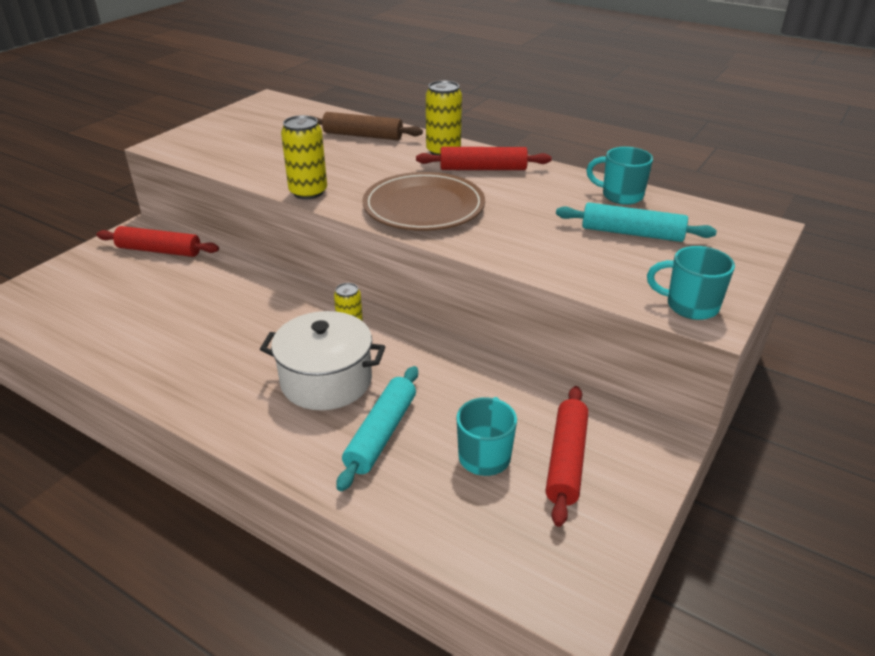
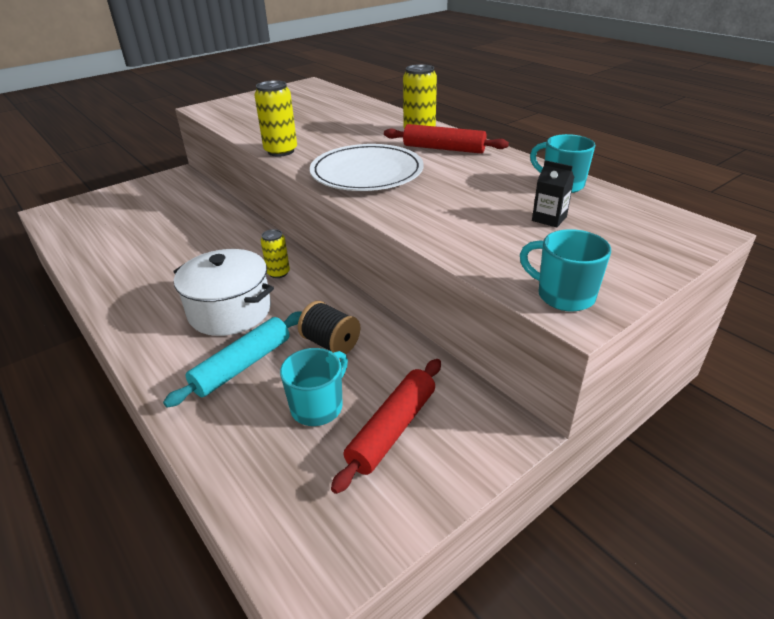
camera: 20 degrees right, 0 degrees up
(159, 250) = (180, 191): red rolling pin -> none
(363, 135) = (361, 114): brown rolling pin -> none
(424, 206) = (367, 172): brown plate -> white plate
(456, 393) = (331, 343): none -> black spool
(632, 233) = (549, 219): turquoise rolling pin -> black carton

